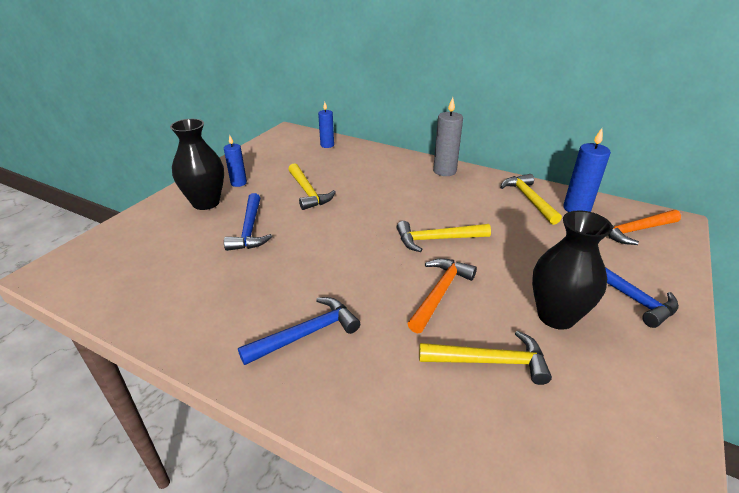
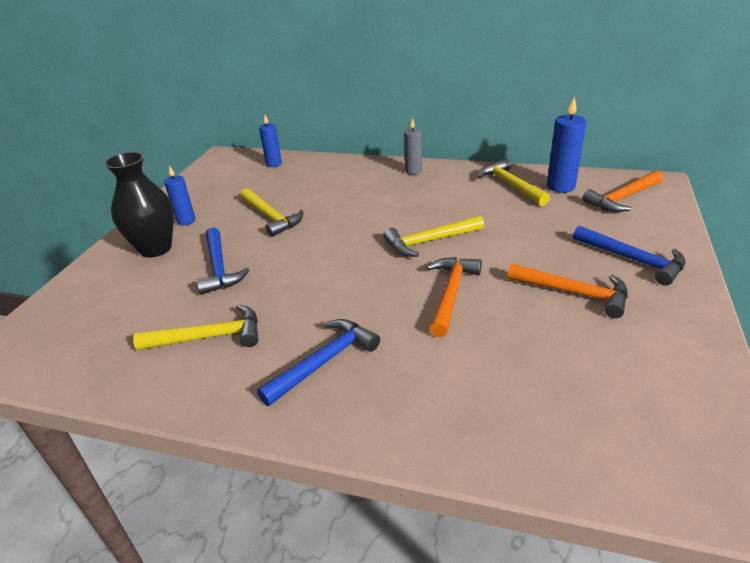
camera: 10 degrees left, 0 degrees up
(444, 171) = (413, 171): grey candle -> grey candle, size x0.66
(489, 361) = (522, 348): yellow hammer -> yellow hammer (208, 337)
(556, 316) = (573, 293): black vase -> orange hammer

